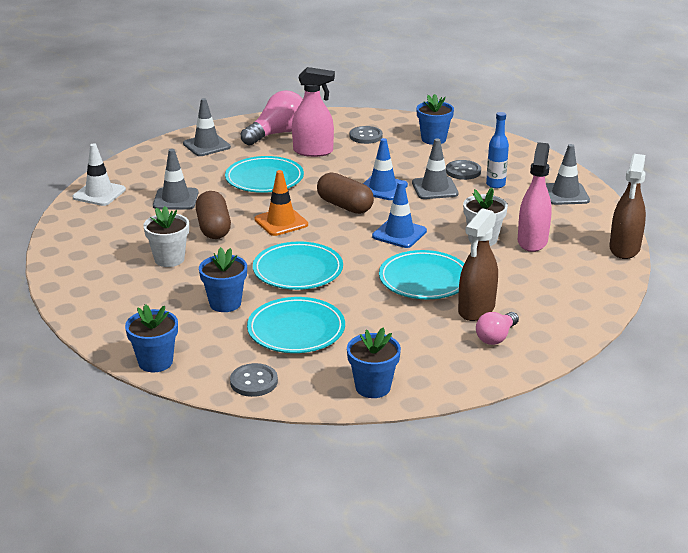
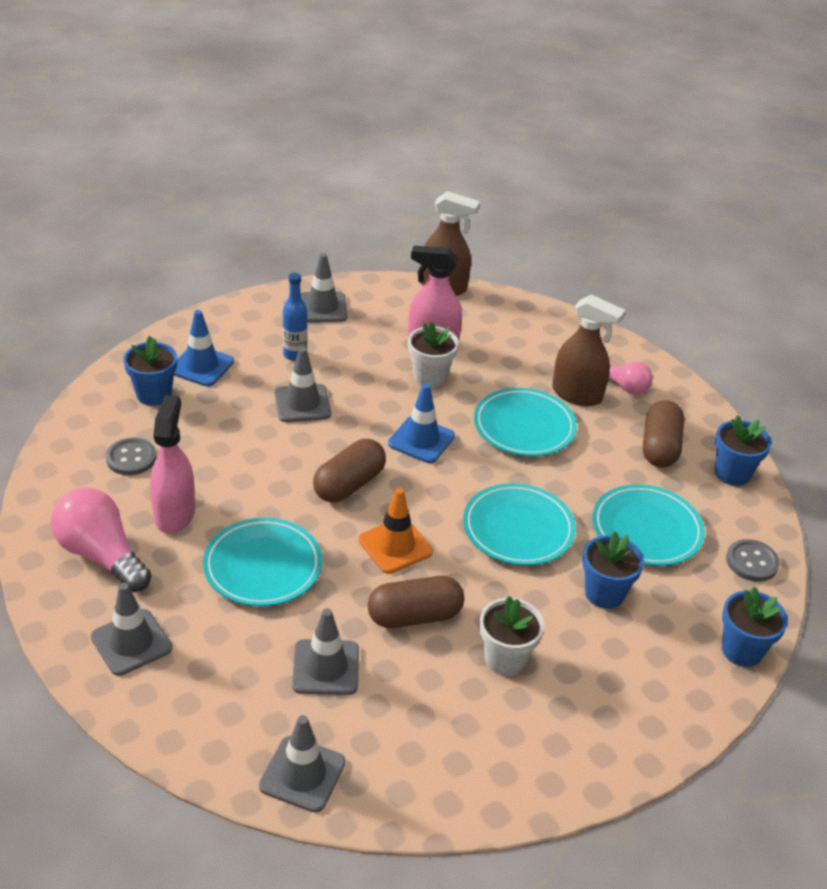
camera: 95 degrees left, 10 degrees up
(99, 193) = (302, 774): white traffic cone -> grey traffic cone
(382, 188) = (299, 448): blue traffic cone -> blue traffic cone (201, 366)
(406, 348) = (660, 447): none -> brown capsule
(463, 171) = (256, 377): grey button -> none

